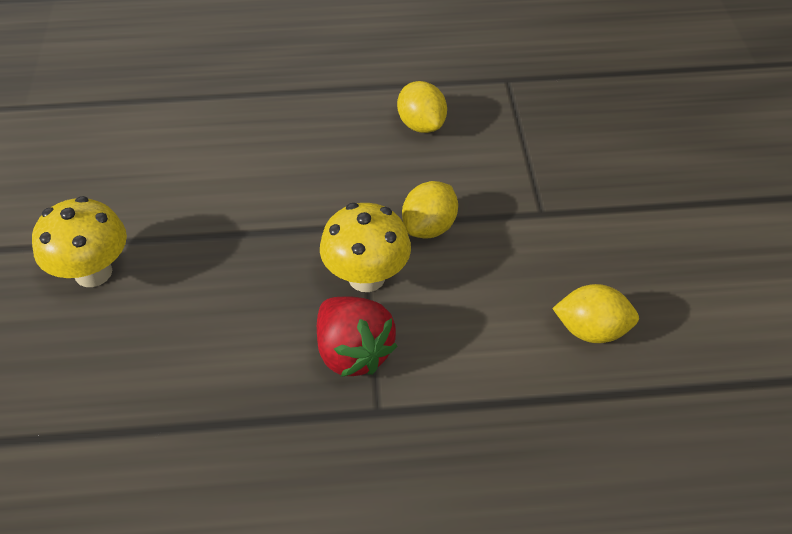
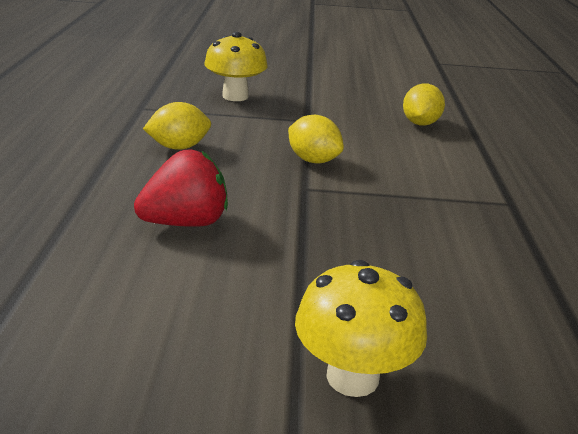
camera: 85 degrees left, 20 degrees down
(353, 352) = (454, 207): red strawberry -> red strawberry (185, 222)
(366, 277) = (369, 193): yellow mushroom -> yellow mushroom (235, 96)

